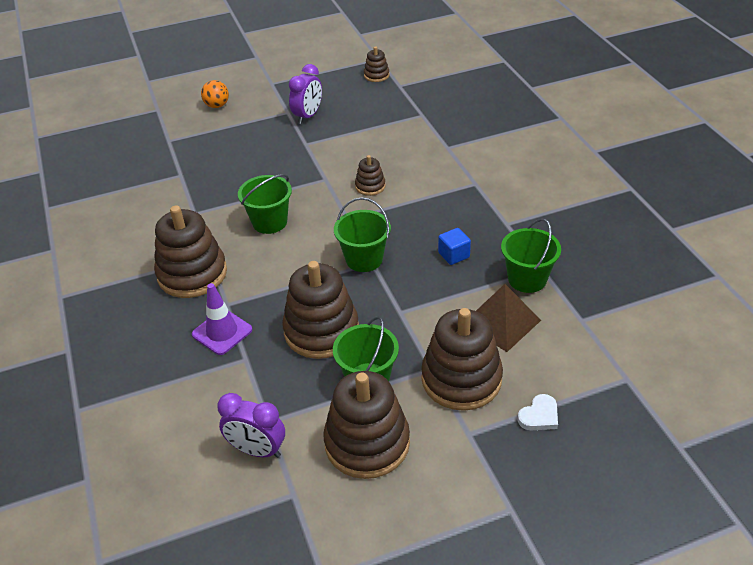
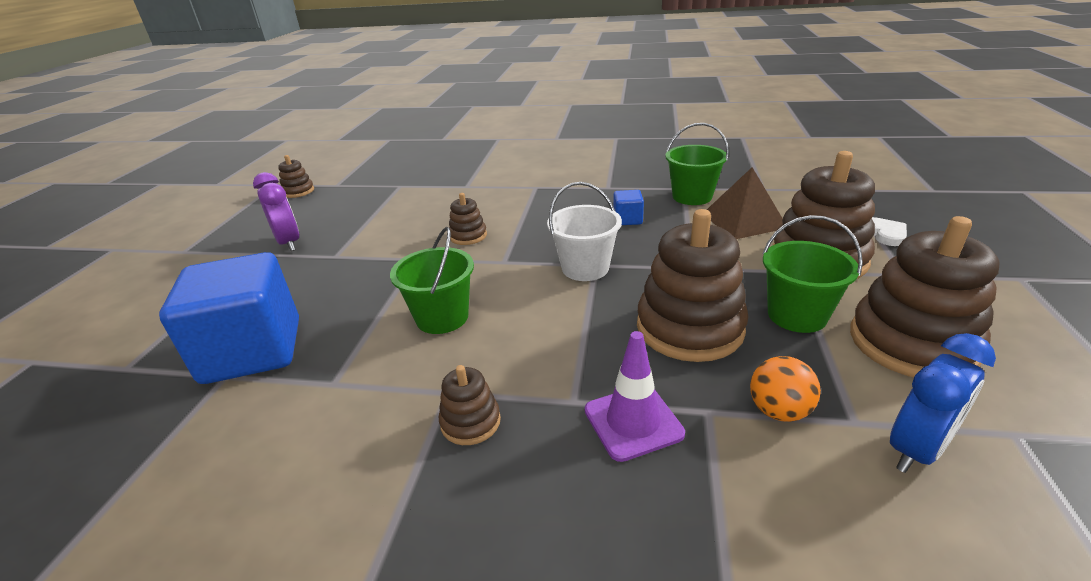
camera: 60 degrees left, 10 degrees down
(192, 274) = (470, 422): brown stacking toy -> brown stacking toy, size x0.48
(202, 171) = (253, 351): none -> blue cube
(217, 106) = (139, 302): orange ball -> orange ball (778, 411)
(257, 450) = (917, 449): purple clock -> blue clock
(364, 259) = (585, 268): green bucket -> white bucket

